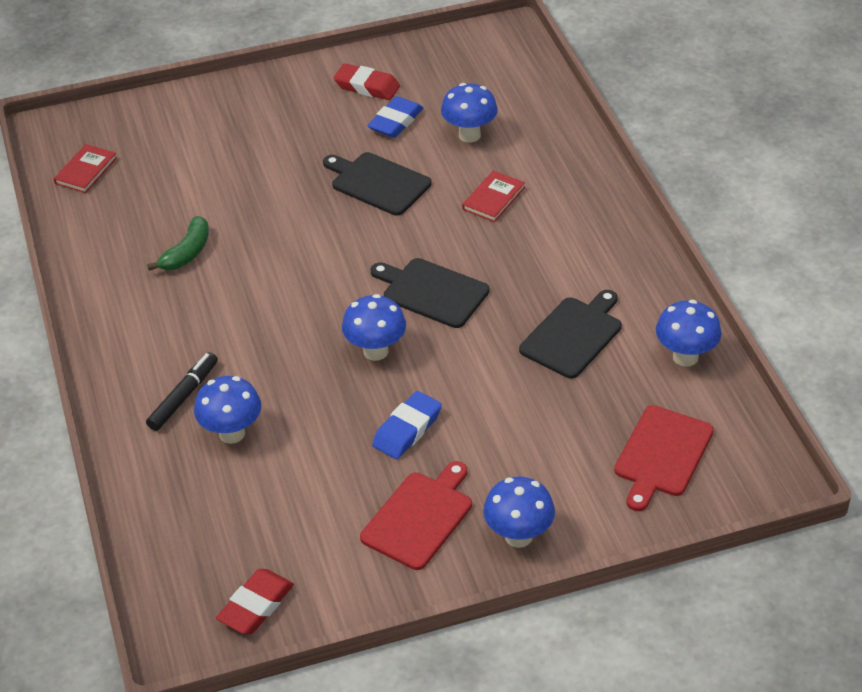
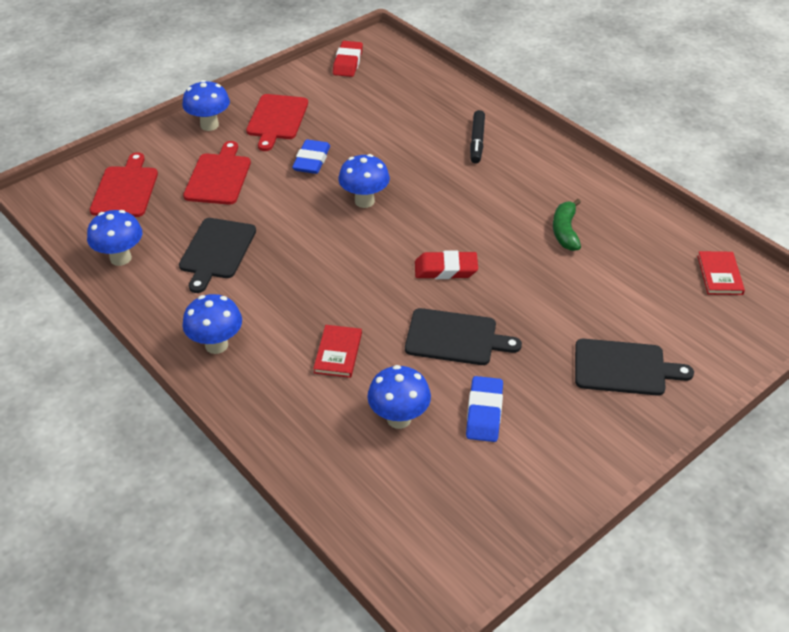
camera: 155 degrees right, 0 degrees up
(232, 433) = (427, 131): blue mushroom -> blue mushroom (216, 345)
(367, 86) = (545, 450): red eraser -> red eraser (445, 269)
(432, 292) = (347, 254): black cutting board -> black cutting board (624, 368)
(536, 439) = (218, 177): none -> red cutting board

